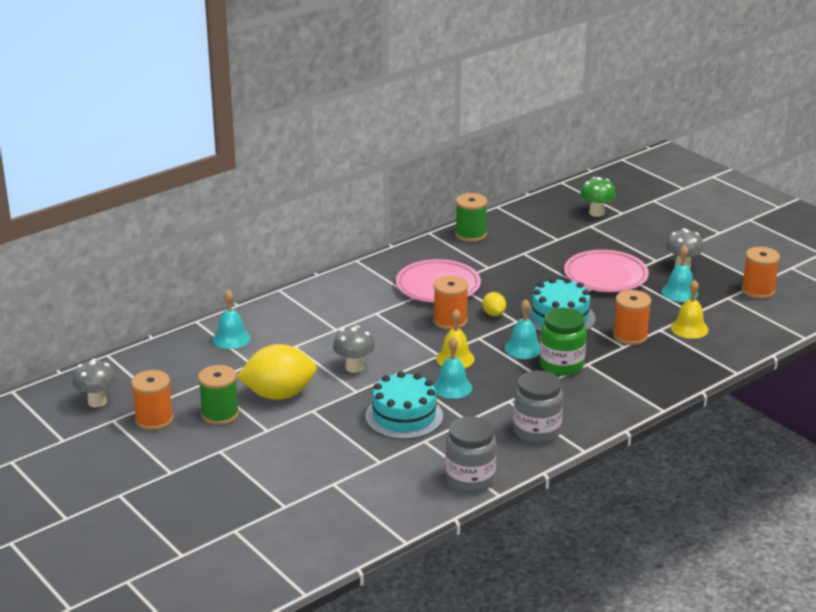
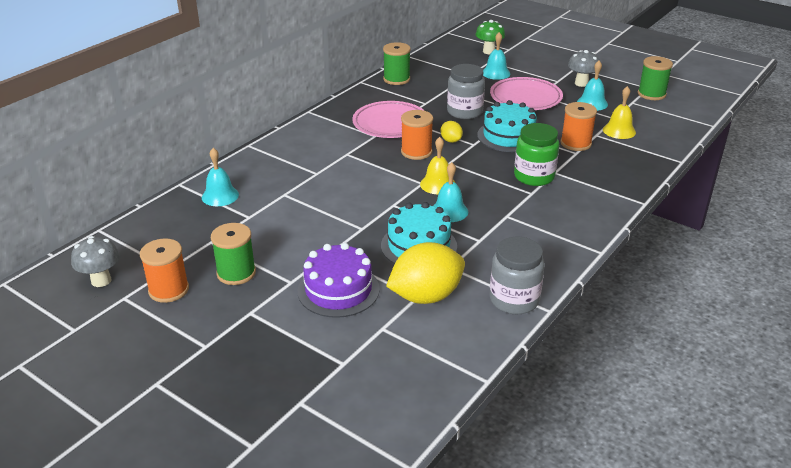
camera: 15 degrees left, 5 degrees up
(279, 395) = (288, 243): yellow lemon -> yellow lemon (426, 296)
(308, 444) = (338, 290): none -> purple cake
(354, 367) = (349, 206): grey mushroom -> none
(523, 348) = (492, 166): turquoise bell -> turquoise bell (496, 73)
(537, 431) = (548, 241): grey jar -> grey jar (464, 112)
(758, 290) = (651, 94): orange spool -> green spool

